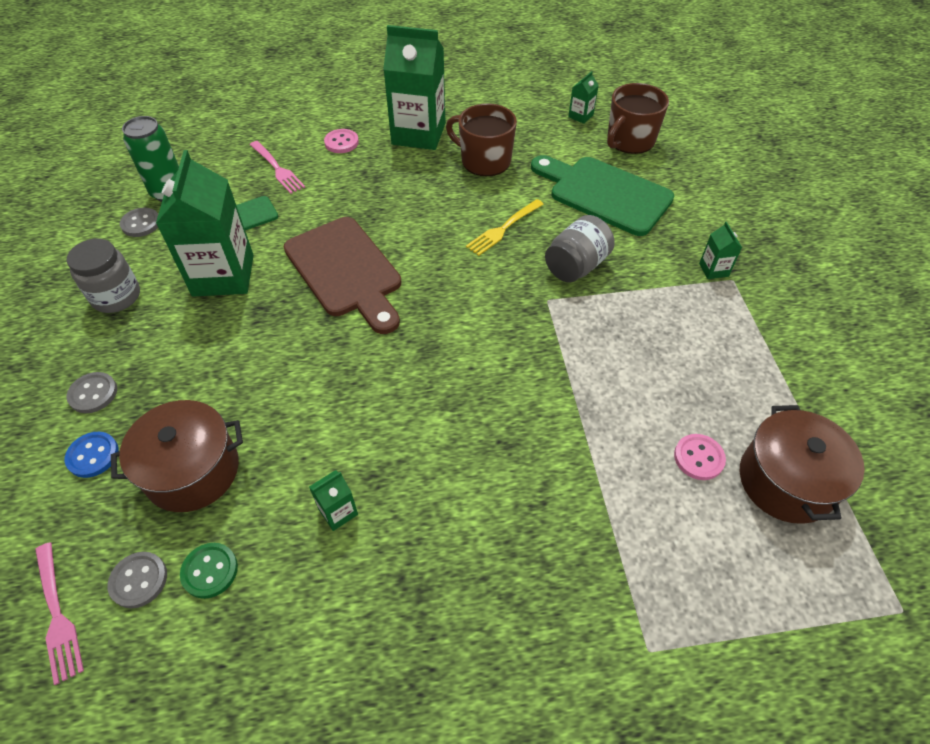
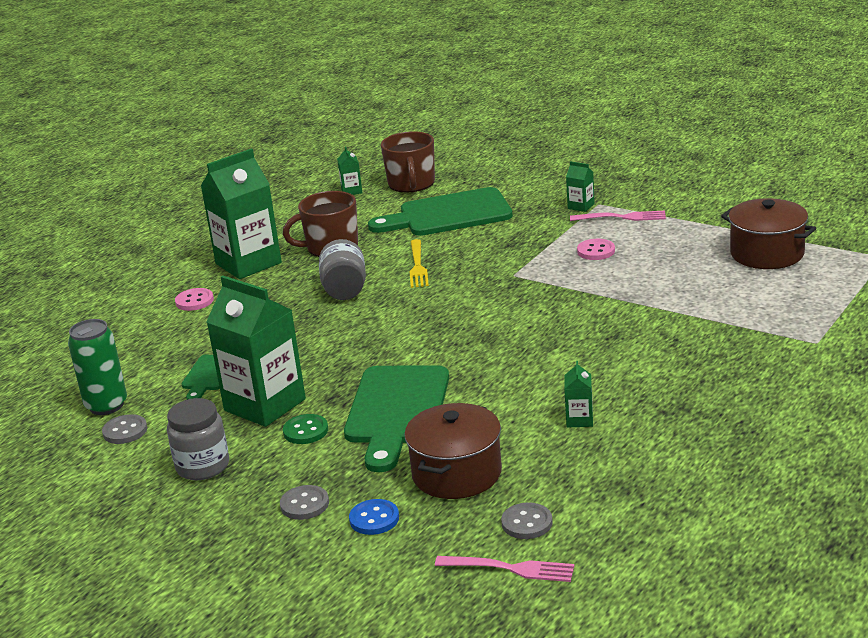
camera: 45 degrees left, 25 degrees down
(210, 571) = (559, 488): green button -> green button (305, 431)
(266, 363) = (397, 411): none -> green cutting board
(277, 169) = (173, 341): pink fork -> pink fork (621, 217)
(346, 271) = (353, 346): brown cutting board -> none
(576, 266) = (500, 252): grey jar -> grey jar (345, 290)
(698, 458) = (715, 274): pink button -> pink button (596, 251)

